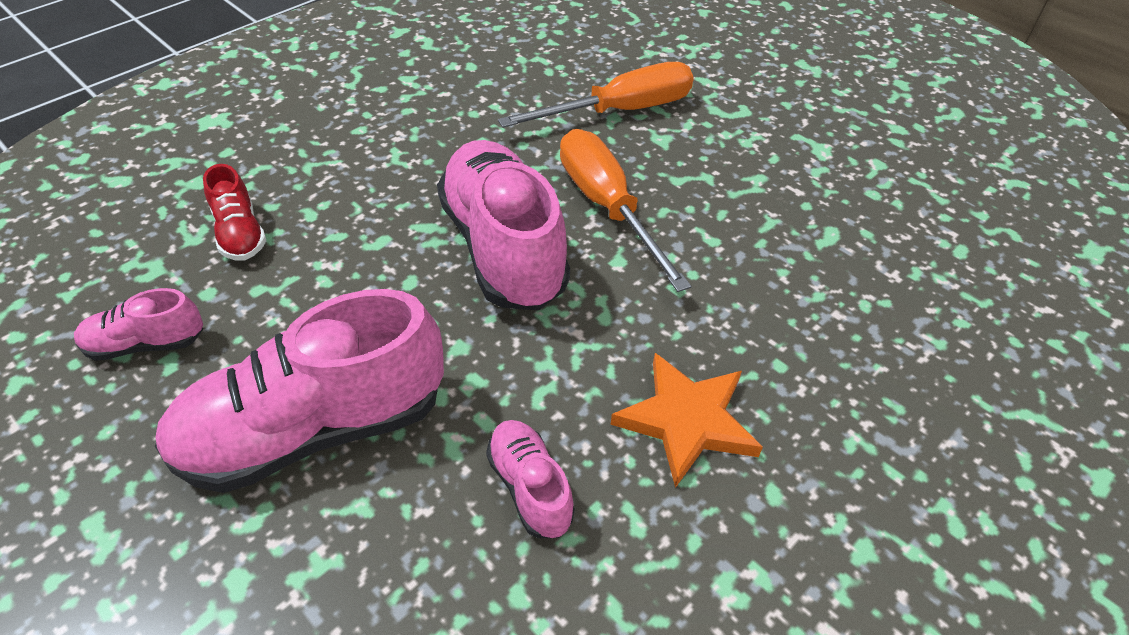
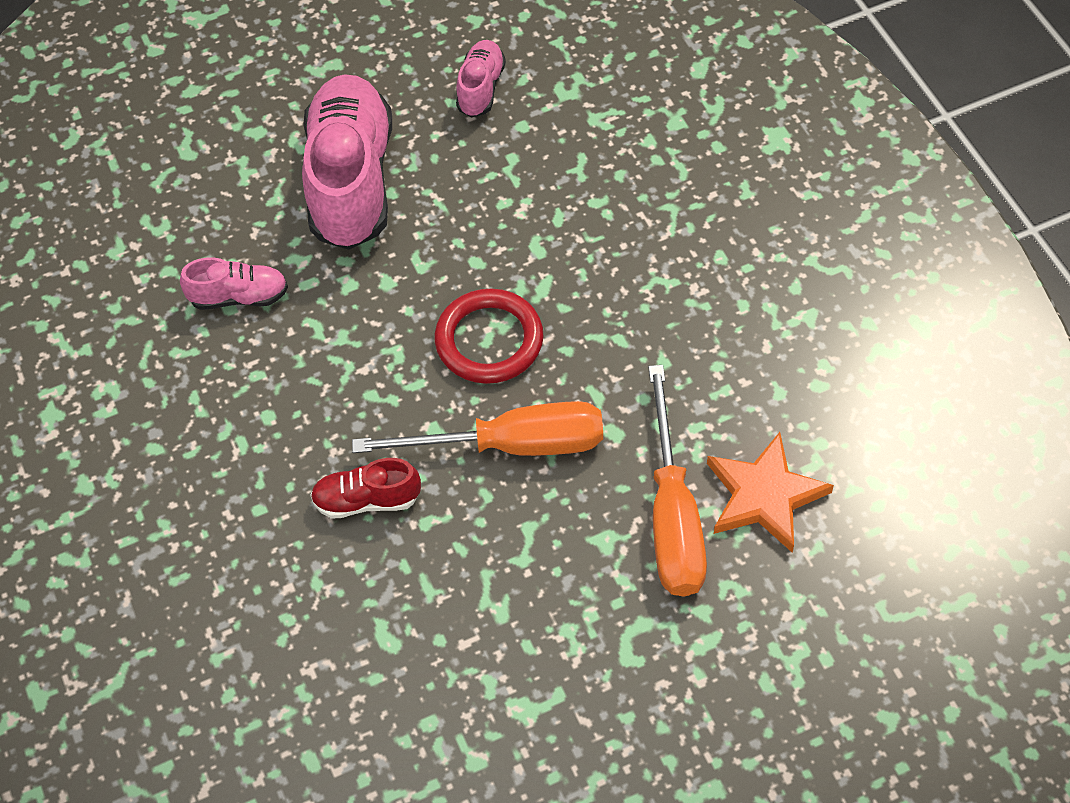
camera: 115 degrees right, 10 degrees up
(240, 234) = (588, 150): red shoe -> red shoe (367, 500)
(503, 248) = (489, 340): pink shoe -> red ring
(686, 420) = (242, 416): orange star -> orange star (764, 495)

